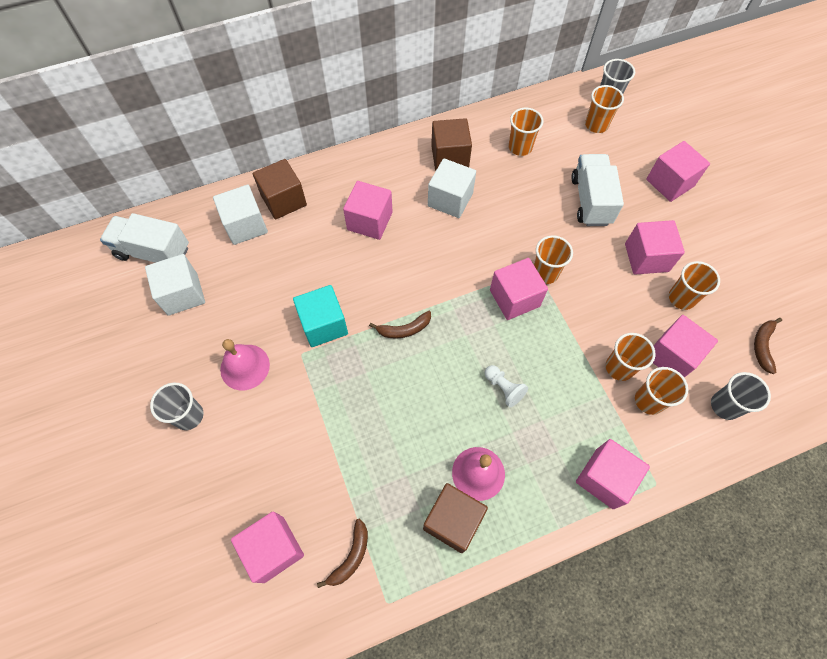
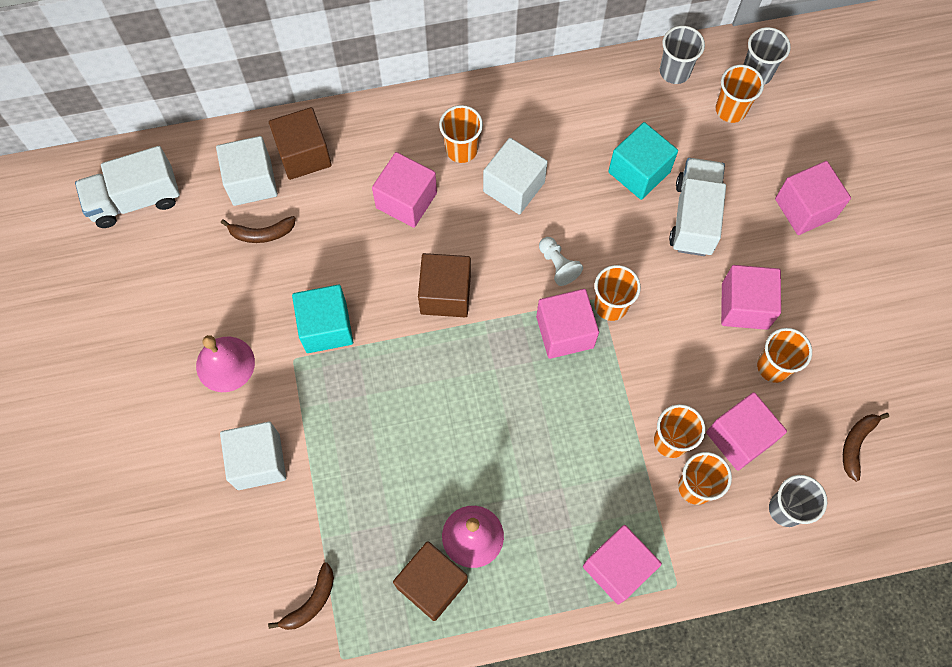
camera: 10 degrees right, 5 degrees up
(153, 252) = (135, 200): white truck -> white truck turned 45 degrees counterclockwise
(182, 294) = (164, 260): white cube -> white cube (258, 461)
(189, 416) = (153, 411): grey cup -> grey cup (674, 71)
(273, 549) = (227, 578): pink cube -> none
(404, 329) = (422, 349): brown banana -> brown banana (262, 233)
(450, 157) = (526, 126): brown cube -> brown cube (445, 294)
(503, 388) = (525, 442): white pawn -> white pawn (558, 265)
(520, 147) = (621, 127): orange cup -> orange cup (461, 149)
(541, 176) = (639, 172): none -> turquoise cube

